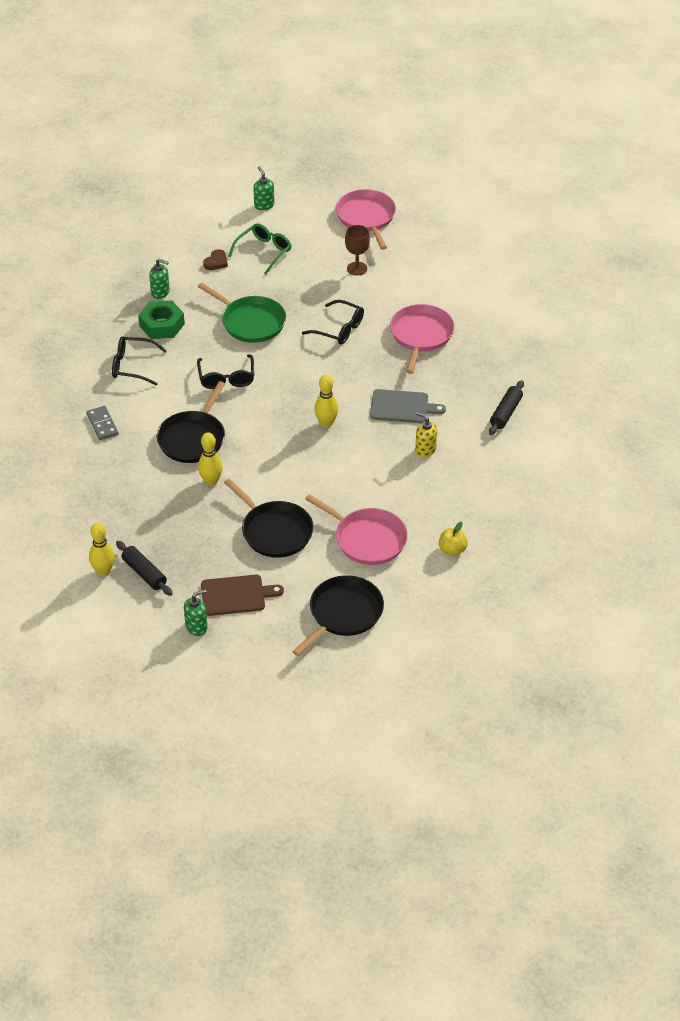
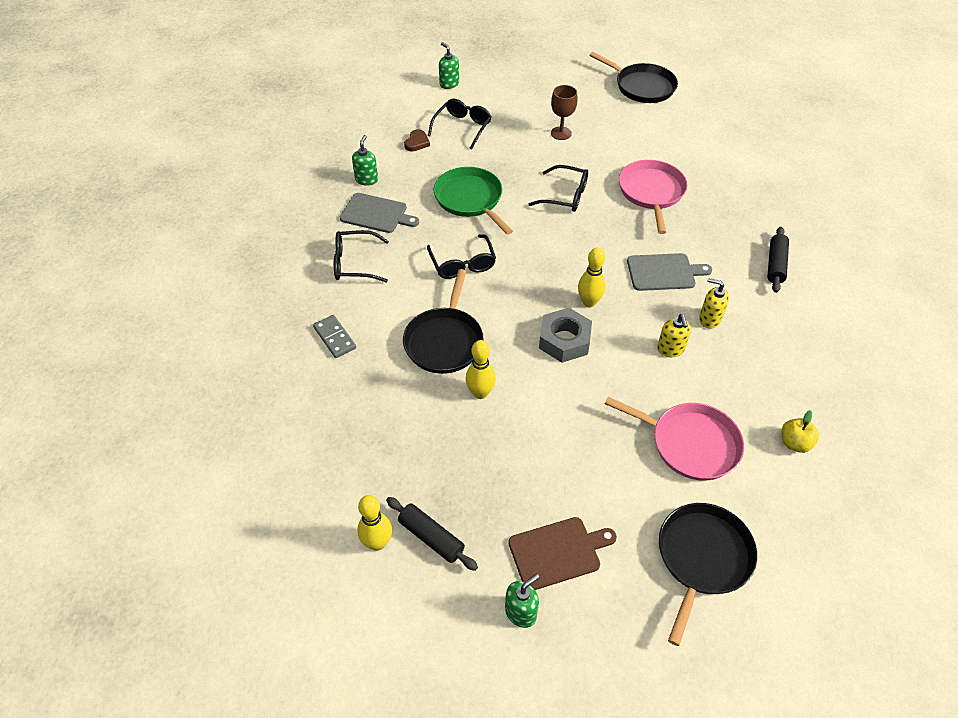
camera: 10 degrees left, 5 degrees up
(160, 292) = (366, 180): green soap dispenser -> green soap dispenser turned 90 degrees counterclockwise
(162, 325) = (376, 214): green nut -> grey cutting board
(250, 322) = (470, 199): green pan -> green pan turned 150 degrees counterclockwise
(264, 252) = (462, 127): green glasses -> black glasses
(274, 531) = (576, 450): black pan -> black pan (642, 86)
(294, 451) = (564, 340): none -> grey nut
(366, 218) = (552, 85): pink pan -> none
(381, 469) = (670, 349): none -> yellow soap dispenser

